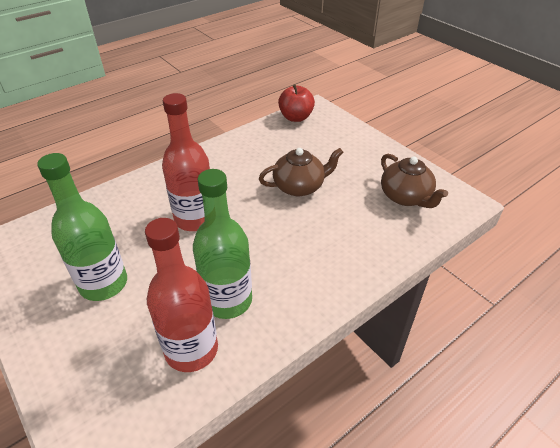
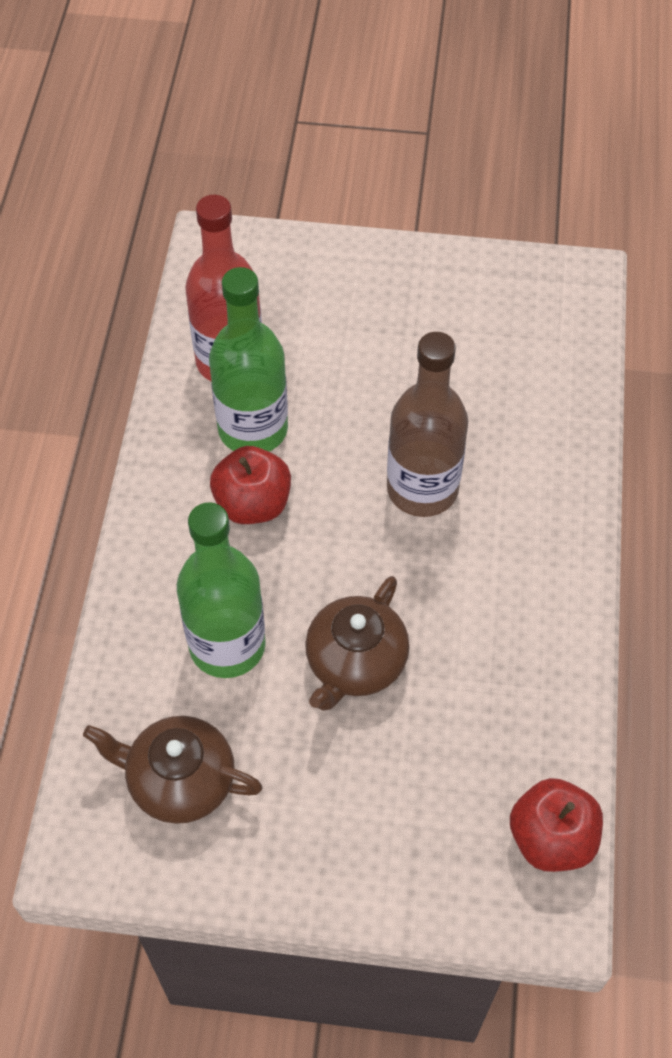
camera: 135 degrees right, 15 degrees up
(103, 284) = (402, 342): green bottle -> green bottle (227, 645)
(195, 219) = (422, 489): red bottle -> brown bottle
(270, 266) = (253, 504): none -> red apple

